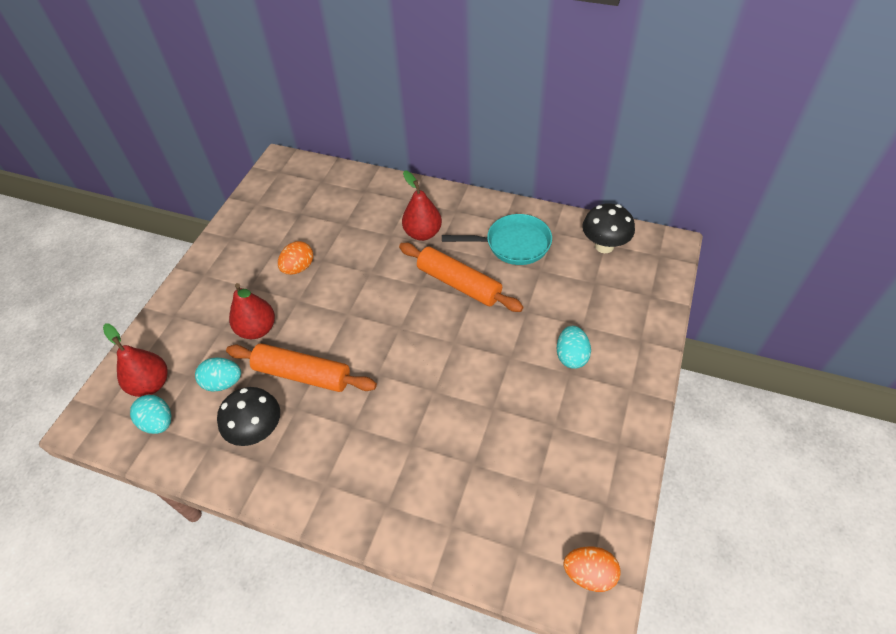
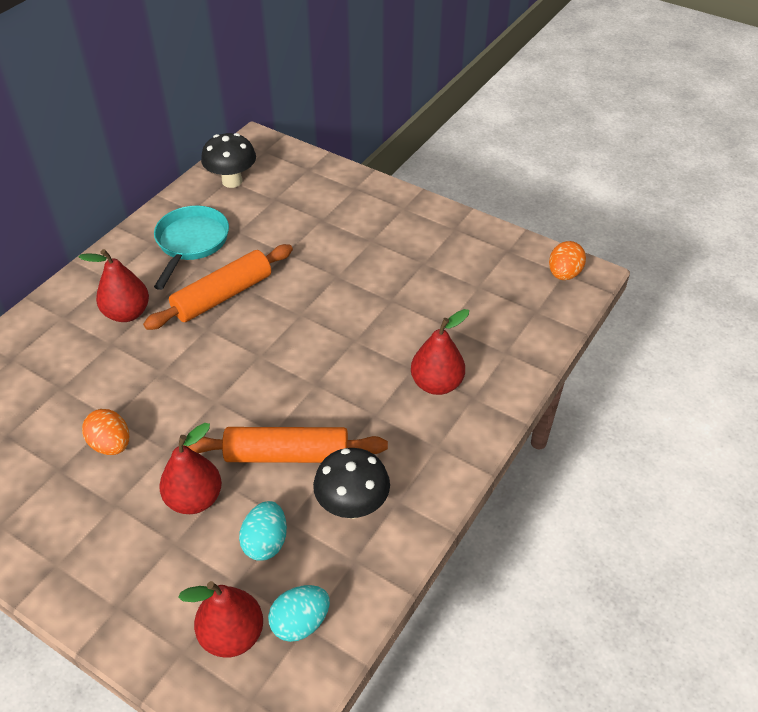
camera: 80 degrees left, 5 degrees down
(303, 374) = (287, 454): orange rolling pin -> orange rolling pin turned 60 degrees clockwise
(396, 469) = (436, 384): none -> red pear
(571, 356) = (354, 234): turquoise egg -> none

